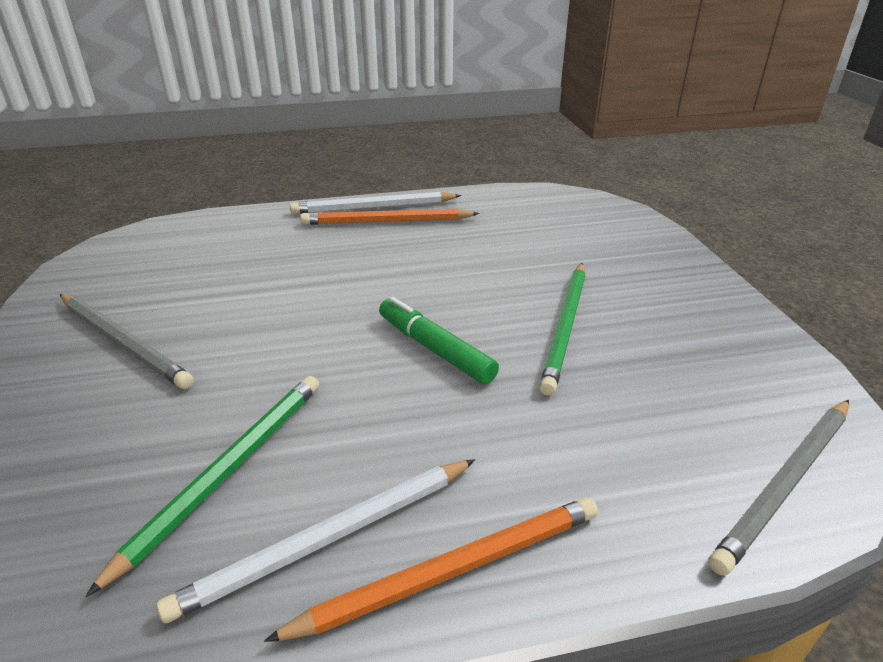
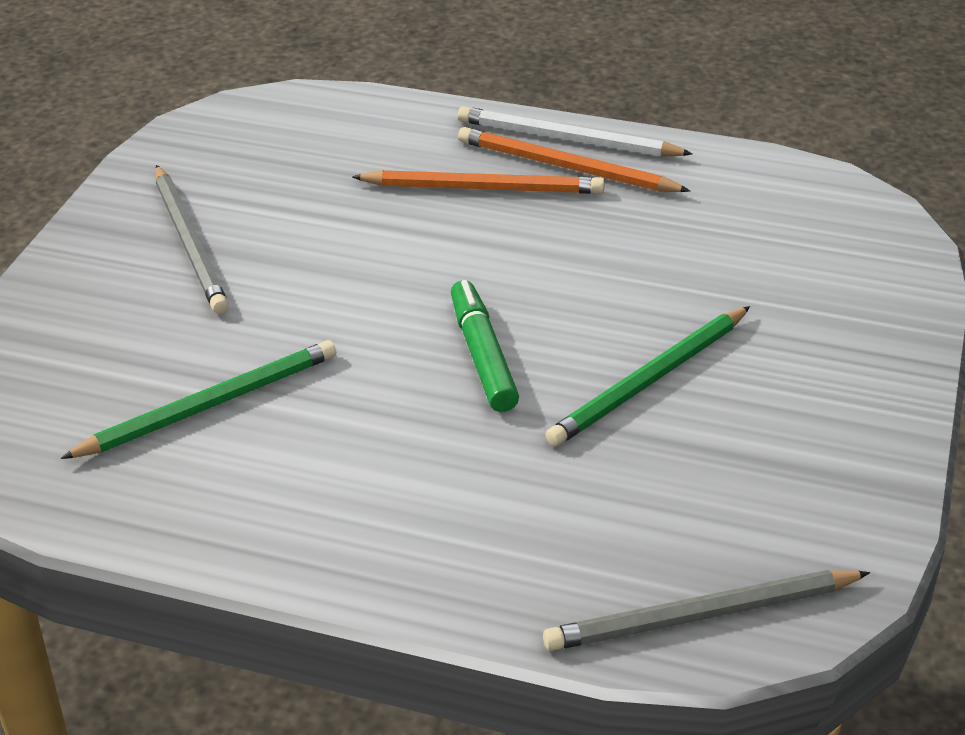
camera: 30 degrees right, 5 degrees up
(328, 539) = (255, 491): white pencil -> none
(452, 570) = (332, 553): orange pencil -> orange pencil (483, 188)

